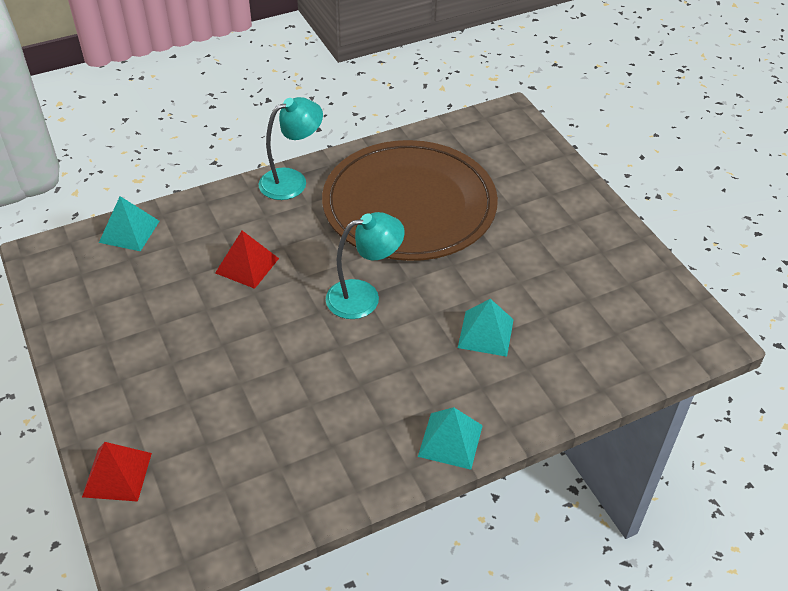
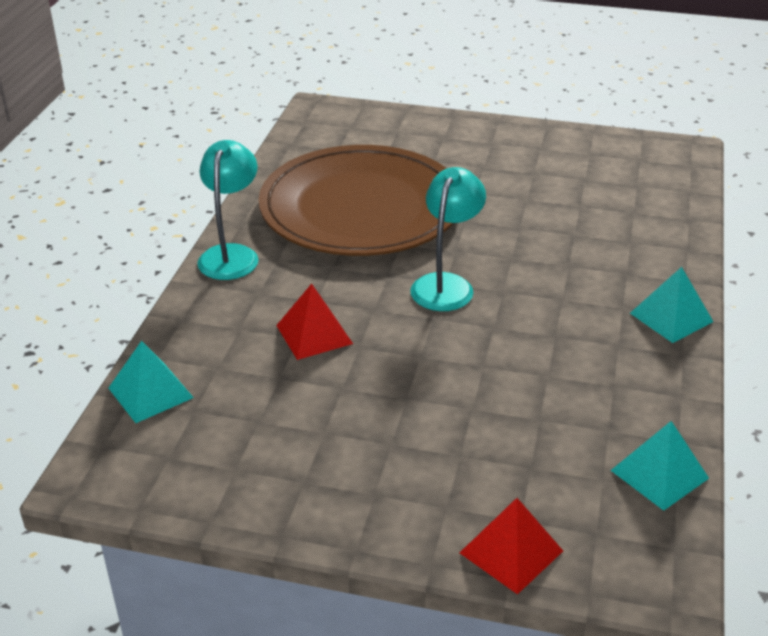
camera: 50 degrees left, 10 degrees down
(486, 333) = (567, 243): turquoise pyramid -> turquoise pyramid (659, 474)

